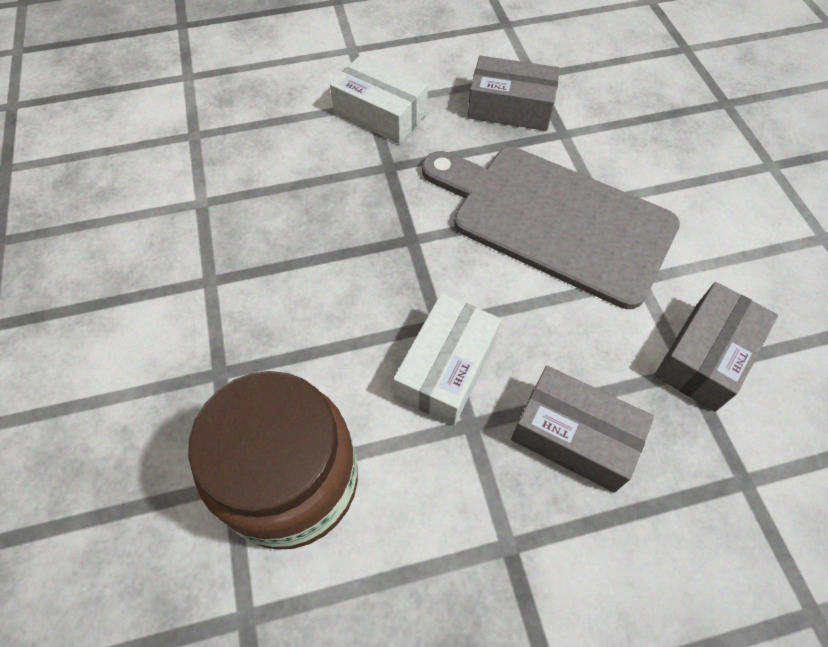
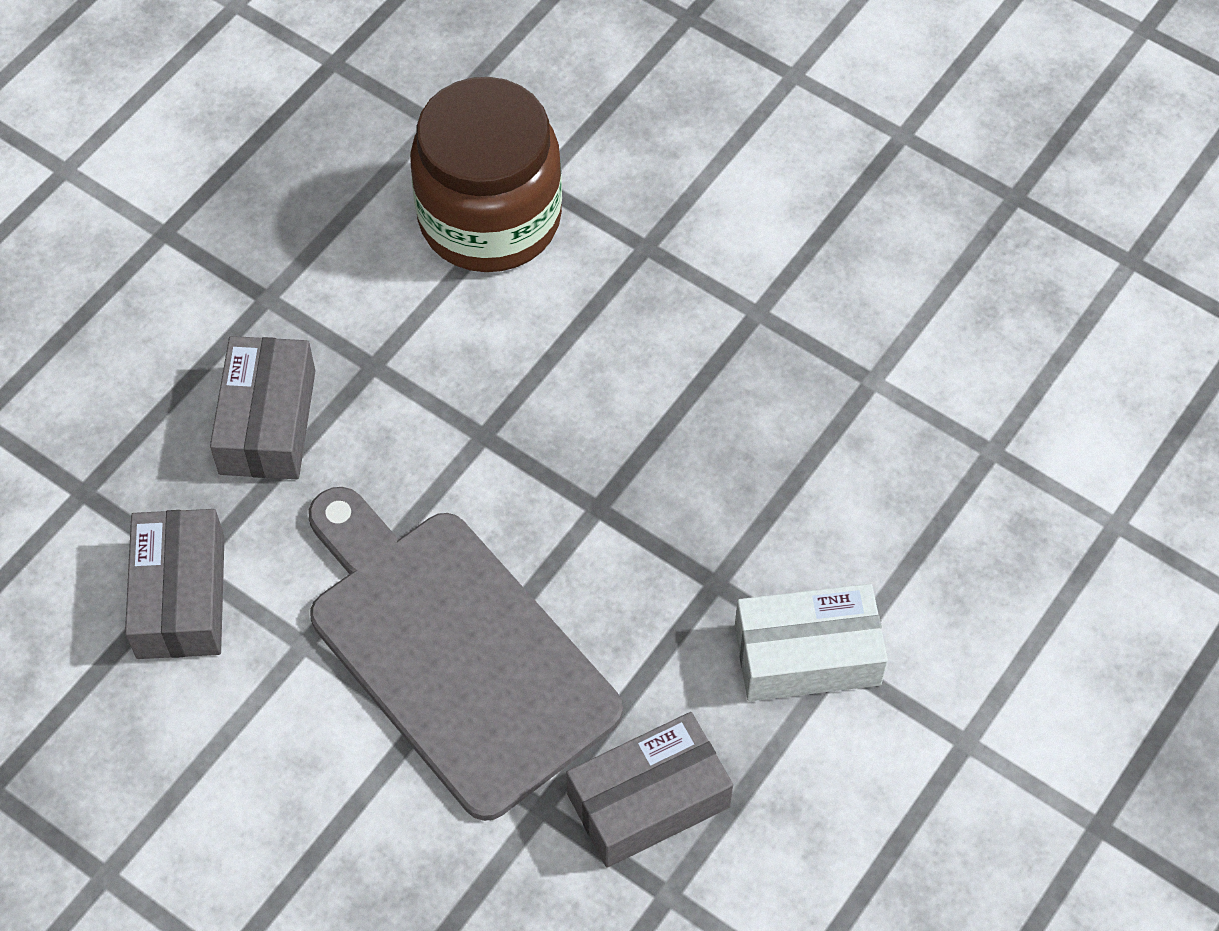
camera: 140 degrees right, 0 degrees up
(446, 368) = (437, 398): white box -> none
(554, 220) = (454, 652): grey cutting board -> grey cutting board turned 120 degrees counterclockwise
(574, 436) = (268, 422): grey box -> grey box turned 75 degrees counterclockwise

